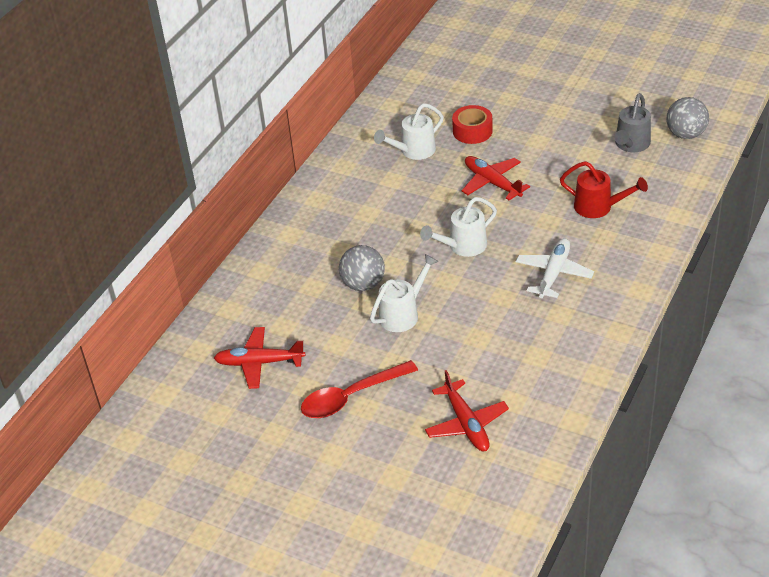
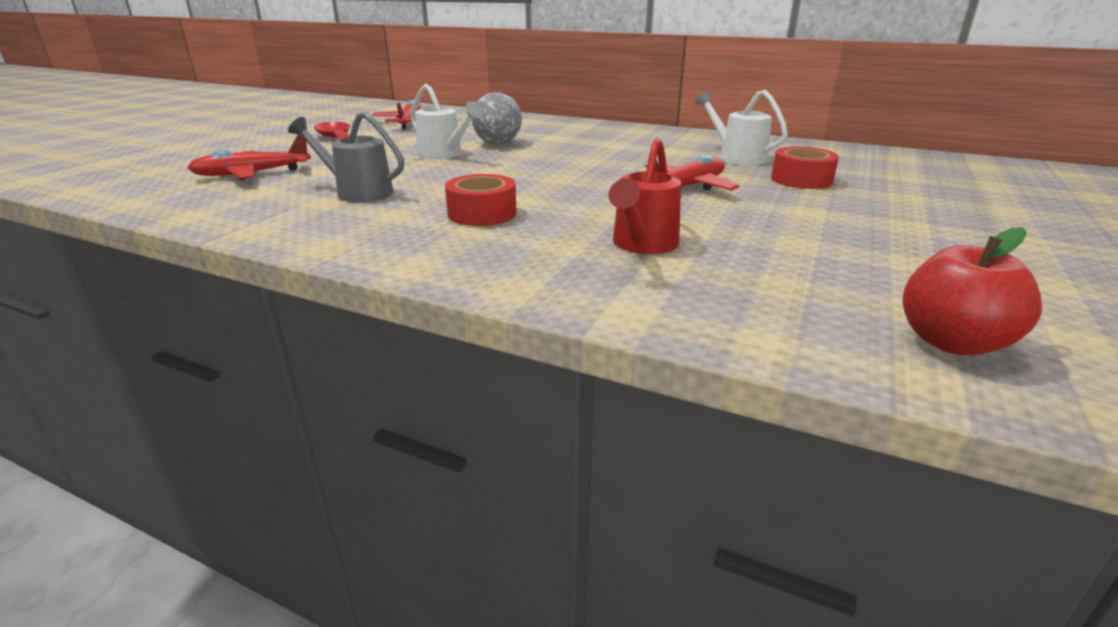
camera: 85 degrees right, 15 degrees down
(462, 246) = (552, 174): white watering can -> none
(553, 274) = (482, 213): white plane -> red tape
(631, 145) = (853, 278): grey watering can -> grey watering can (357, 192)
(685, 134) = (951, 342): grey ball -> red apple

